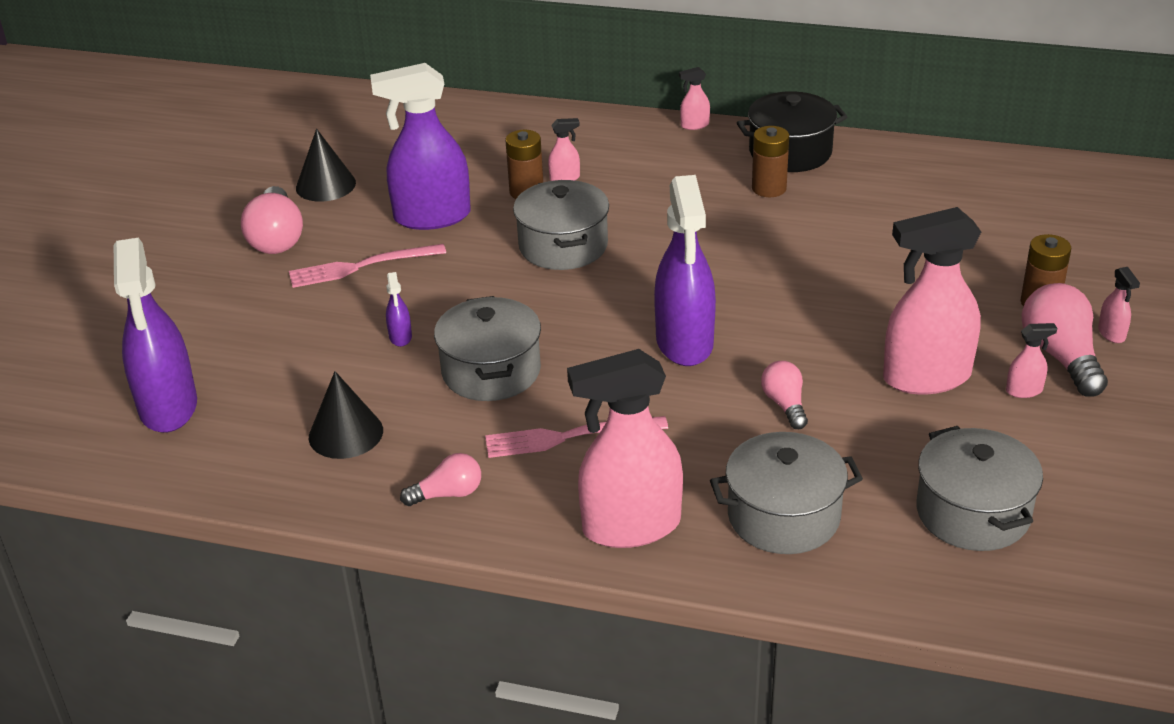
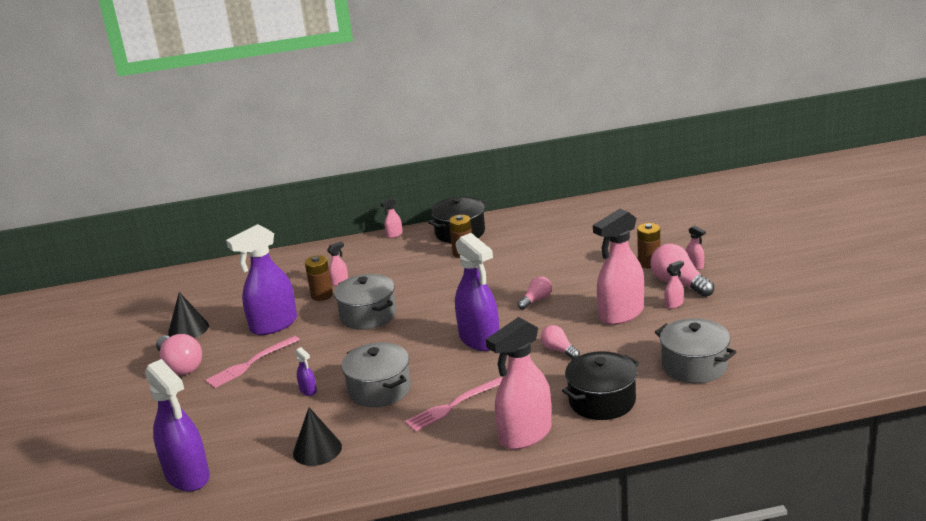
camera: 25 degrees left, 10 degrees down
(447, 494) = (407, 457): pink light bulb -> pink light bulb (536, 300)
(783, 516) = (602, 401): grey pot -> black pot

